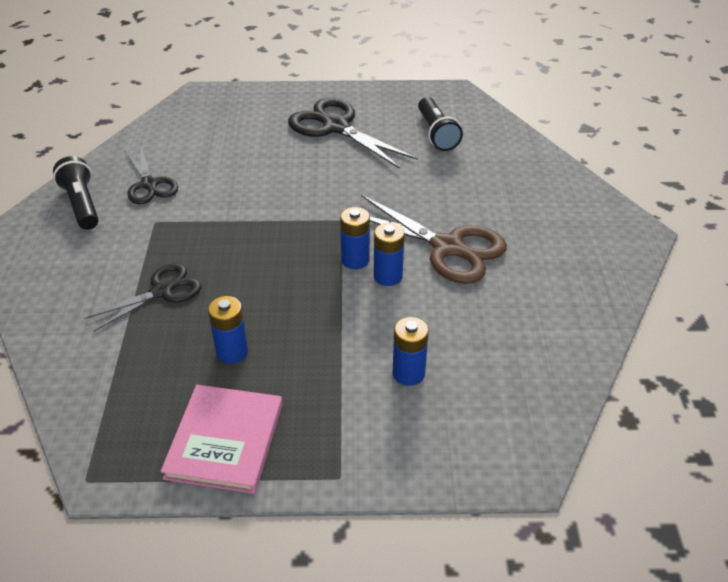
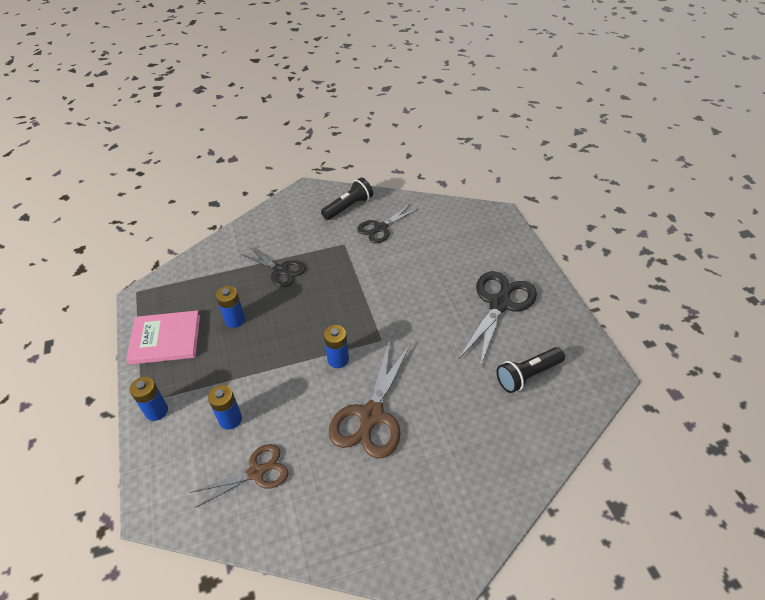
camera: 75 degrees right, 5 degrees up
(388, 276) = (326, 384): blue battery -> blue battery (156, 411)
(496, 356) = (256, 472): none -> brown scissors

